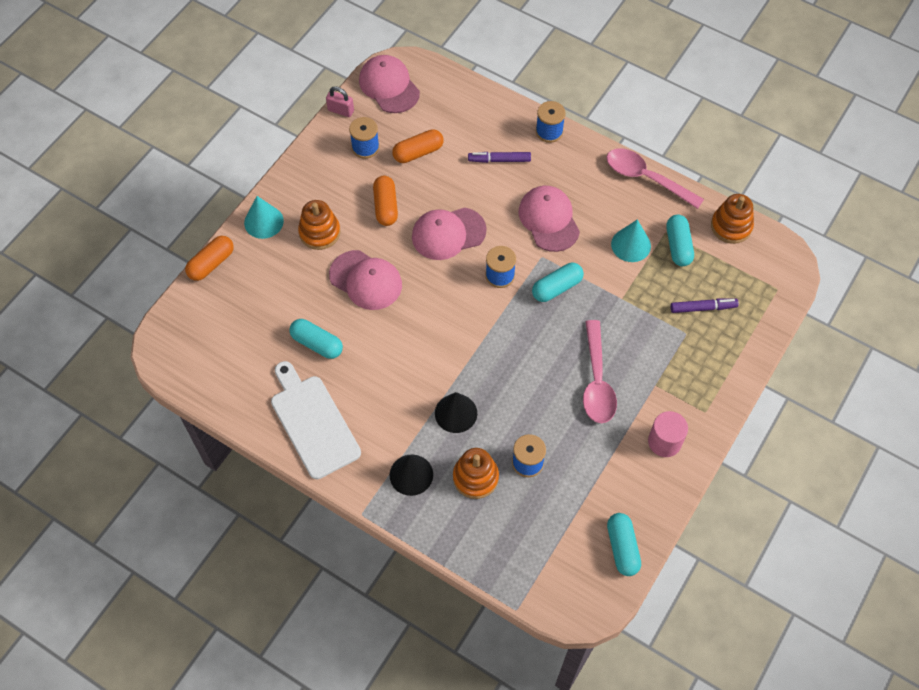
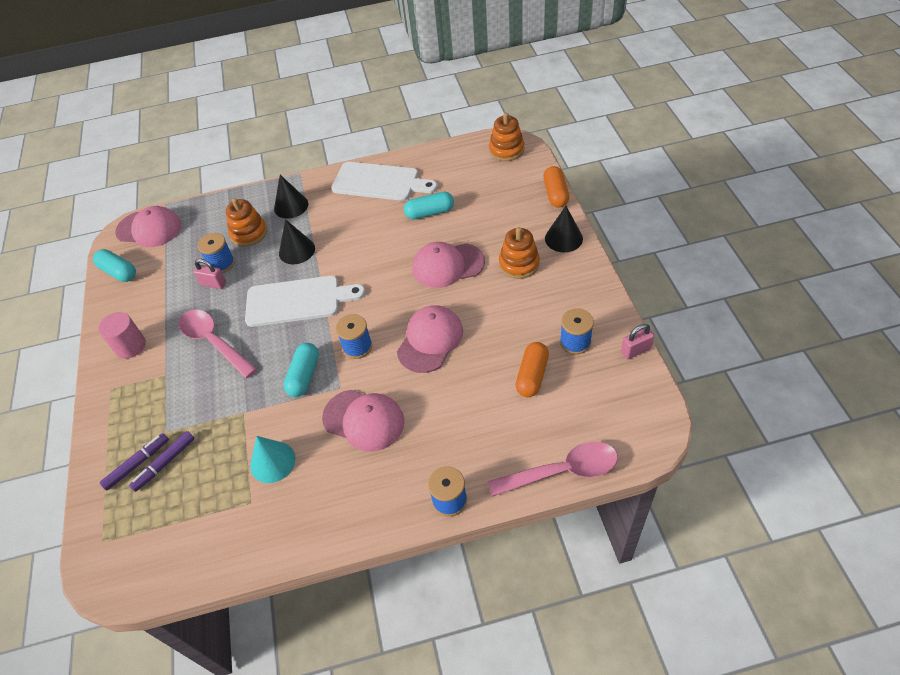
camera: 140 degrees right, 10 degrees down
(263, 222) = (563, 238): turquoise cone -> black cone
(385, 206) = (499, 317): orange capsule -> none
(389, 86) = (633, 406): pink cap -> pink cap (149, 229)
(499, 160) = (461, 431): purple marker -> purple marker (137, 464)
(502, 358) = (298, 301): none -> white cutting board
(551, 445) = (213, 284): none -> pink padlock
(646, 178) = (312, 539): pink spoon -> pink spoon (562, 471)
(678, 246) = (228, 499): turquoise capsule -> none
(731, 226) = (188, 565): orange stacking toy -> orange stacking toy (506, 150)

